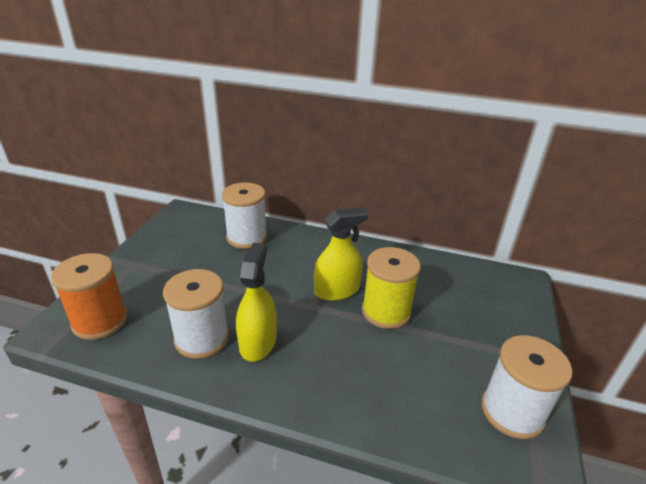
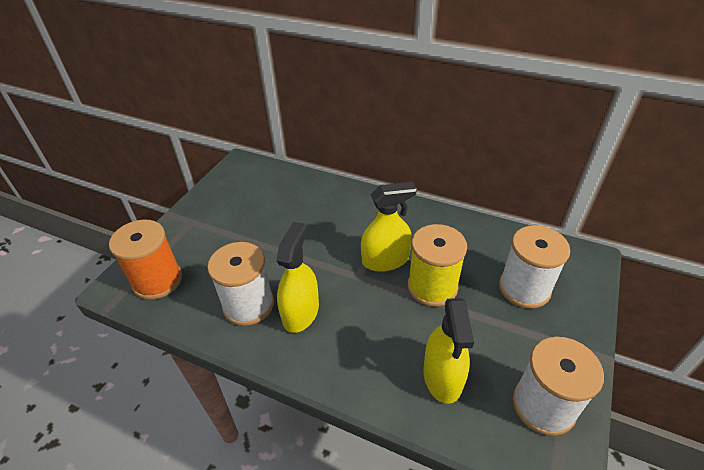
camera: 10 degrees right, 10 degrees up
(247, 237) = (302, 195): white spool -> white spool (524, 288)
(410, 392) = (442, 376): none -> yellow spray bottle

